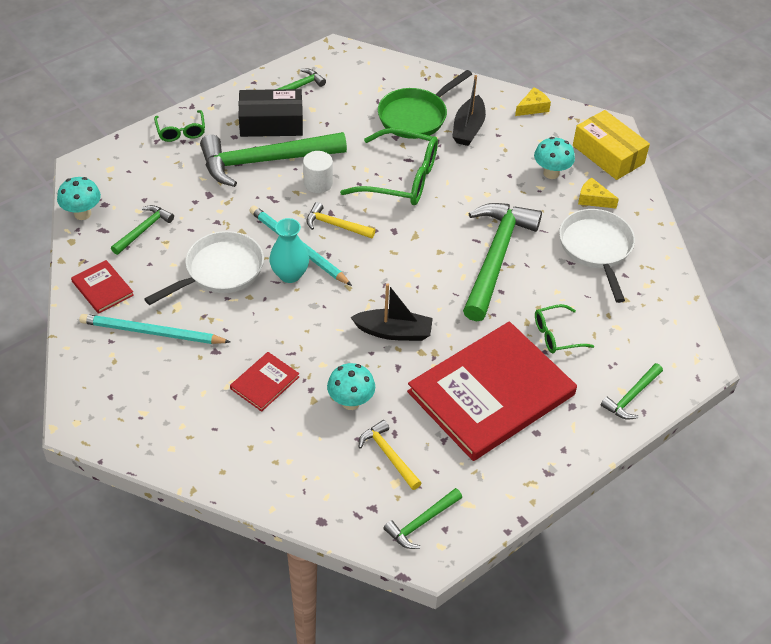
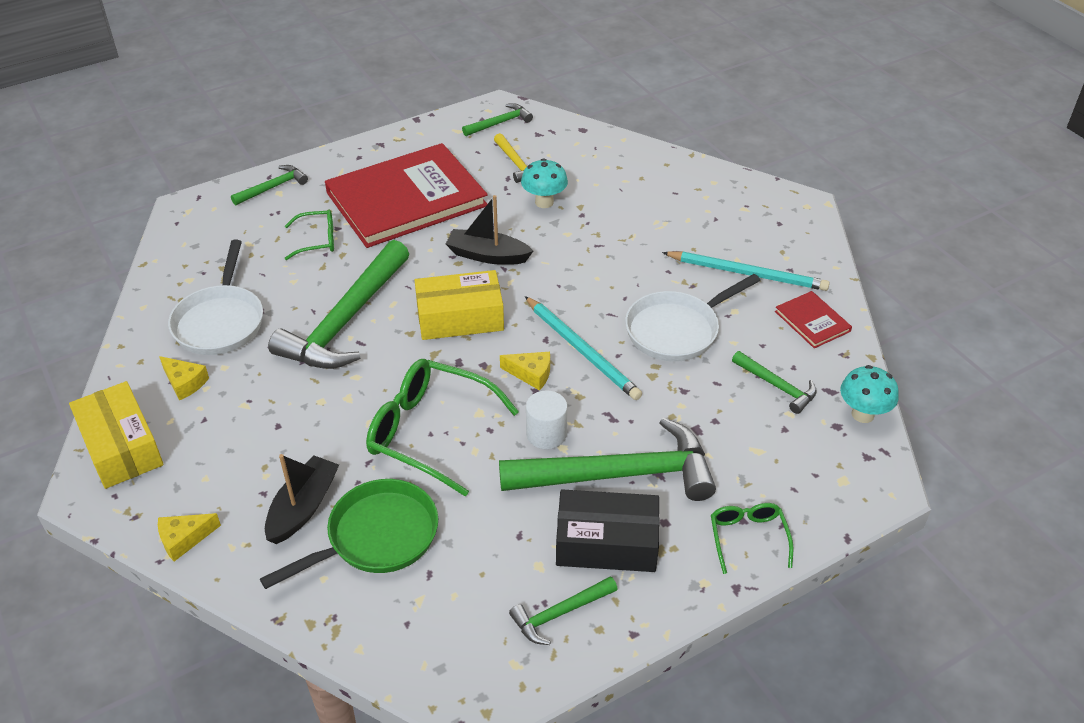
camera: 170 degrees left, 5 degrees down
(143, 230) = (777, 386): green hammer -> green hammer turned 90 degrees counterclockwise
(264, 383) = (627, 222): red book -> none
(290, 274) = (594, 320): turquoise vase -> none
(336, 225) = (531, 374): yellow hammer -> yellow cheese
(403, 268) = (460, 317): none -> yellow box
(551, 173) = (219, 424): turquoise mushroom -> none

